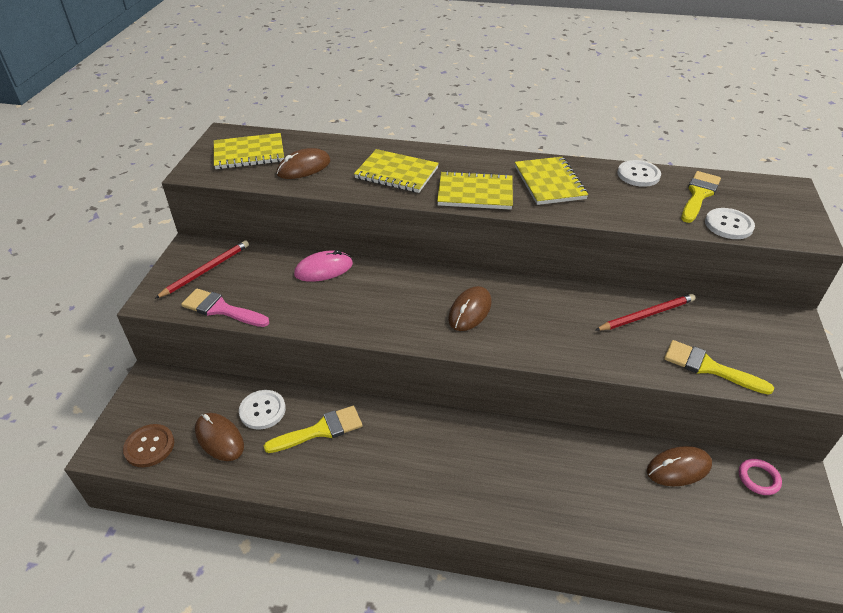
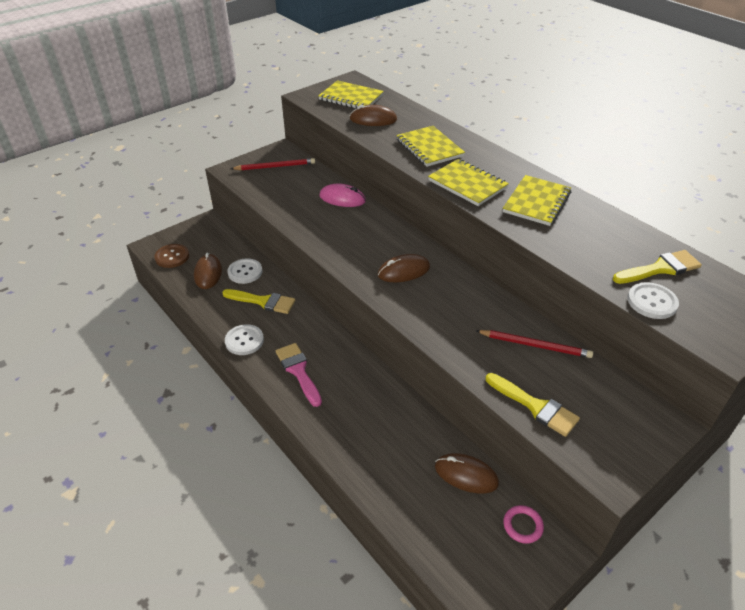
camera: 40 degrees right, 0 degrees up
(221, 309) = (258, 192): pink brush -> pink brush (298, 371)
(638, 175) = (625, 230): white button -> white button (244, 341)
(708, 367) = (535, 406): yellow brush -> yellow brush turned 150 degrees clockwise

